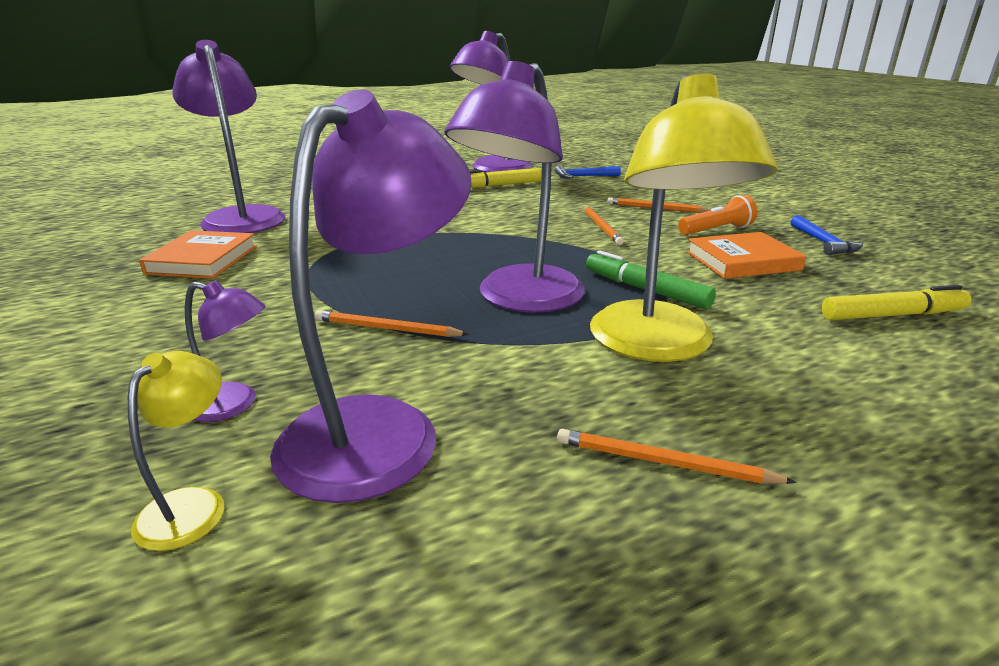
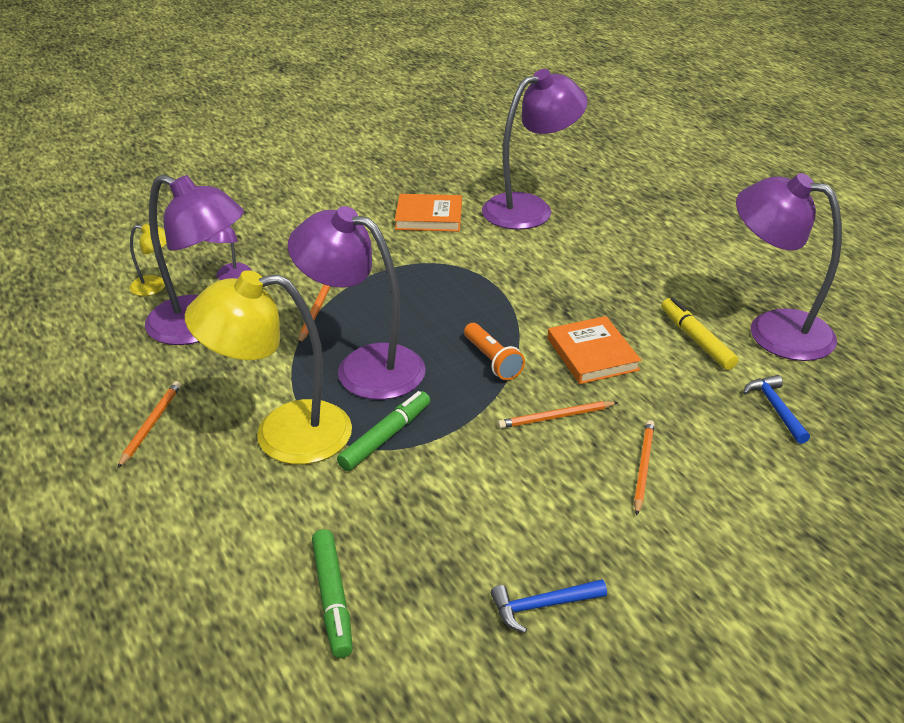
camera: 85 degrees right, 10 degrees up
(716, 230) = (567, 511): orange flashlight -> orange flashlight (492, 360)
(742, 261) = (466, 515): orange book -> orange book (592, 354)
(891, 315) = (332, 597): yellow marker -> green marker

